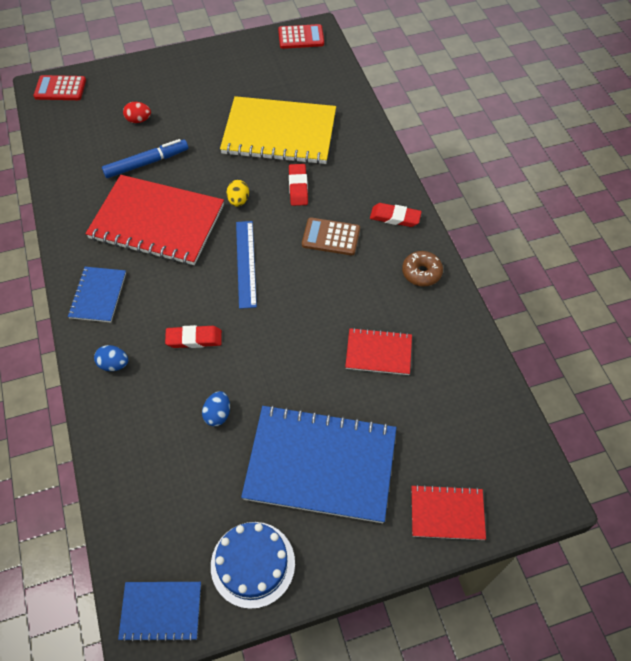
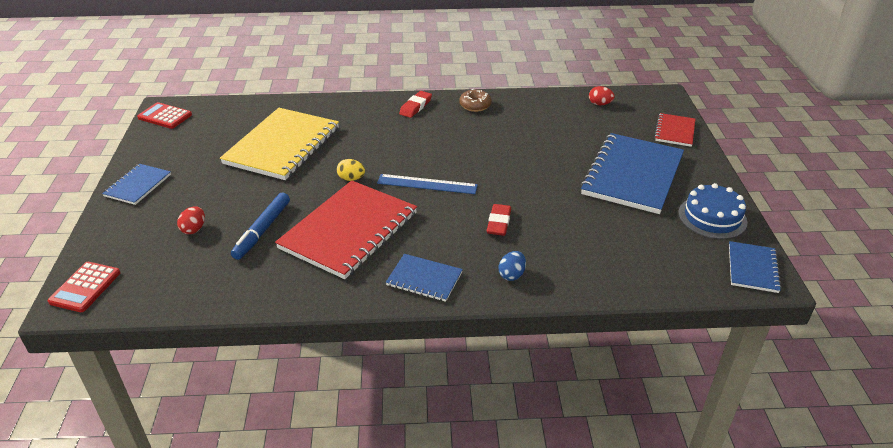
camera: 75 degrees left, 20 degrees down
(146, 163) = (263, 230): blue marker -> blue marker turned 150 degrees counterclockwise
(190, 64) = (138, 185): none -> blue notebook
(218, 414) = (579, 218): blue egg -> none
(298, 187) = (355, 145): red eraser -> none
(301, 37) = (165, 116): red calculator -> red calculator turned 75 degrees counterclockwise
(331, 237) = (420, 138): brown calculator -> none
(378, 353) = (541, 135): red notebook -> none
(483, 411) = (599, 104): none -> red egg

